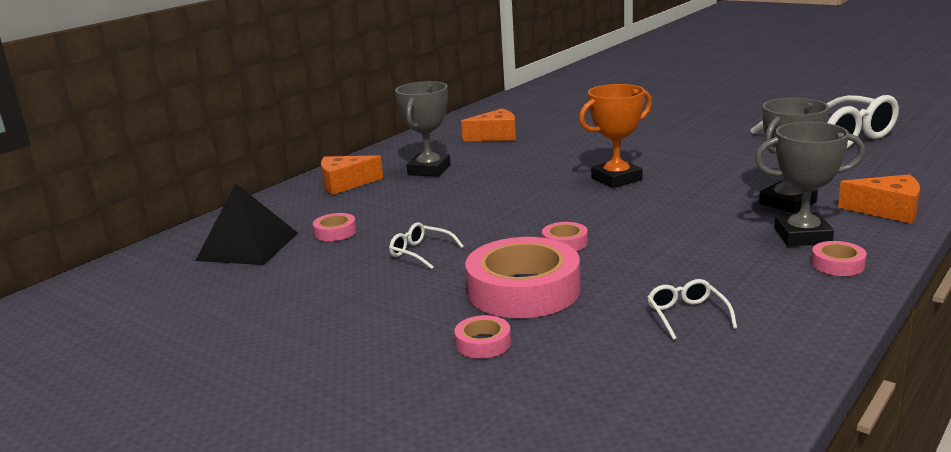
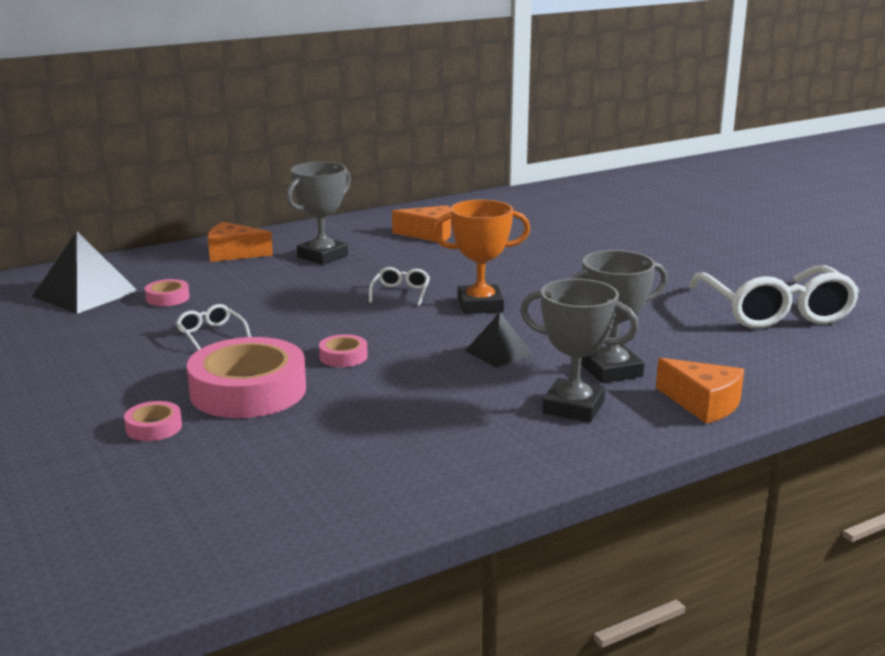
camera: 20 degrees right, 0 degrees up
(685, 210) = (499, 352): none -> black pyramid
(687, 315) = (352, 451): white glasses -> white glasses (401, 293)
(837, 264) = (563, 444): pink tape -> none

